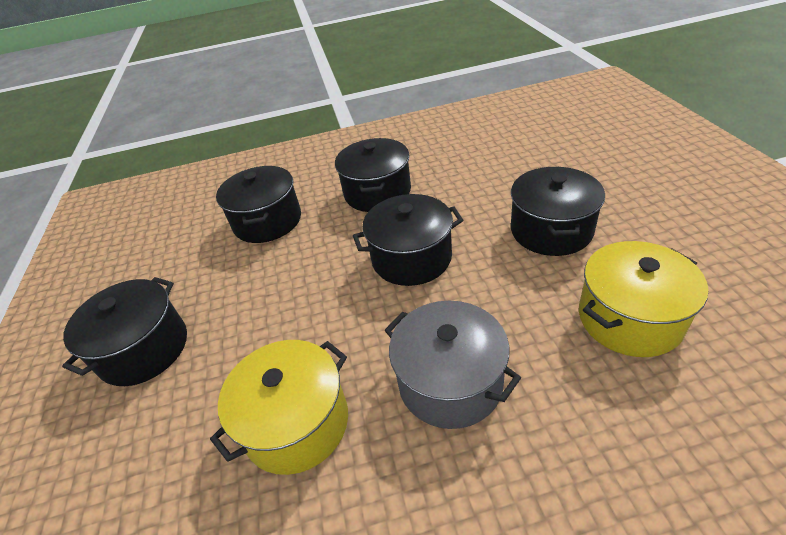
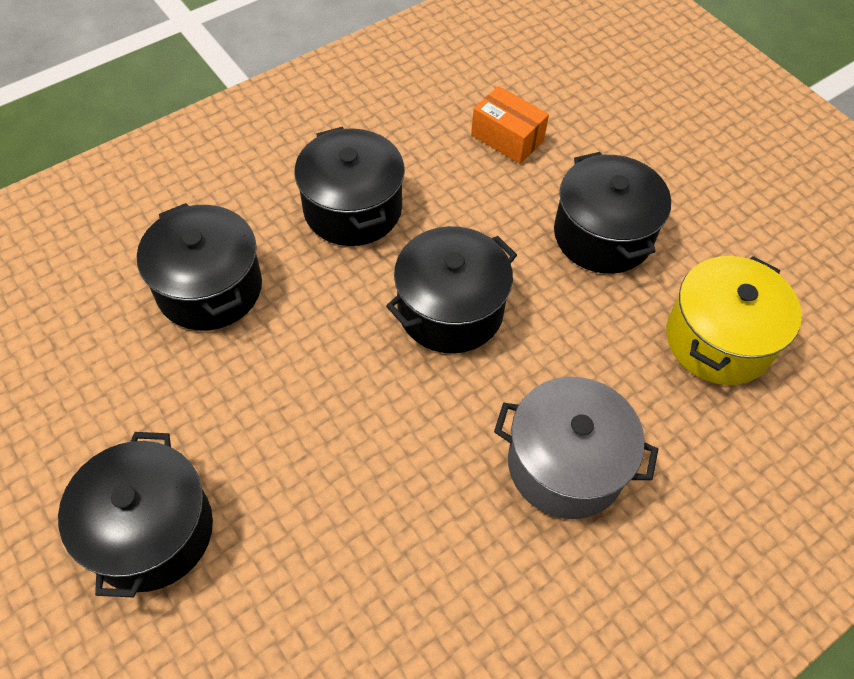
camera: 30 degrees left, 15 degrees up
(296, 423) = (418, 562): yellow pot -> none
(502, 166) = (507, 138): none -> orange box

